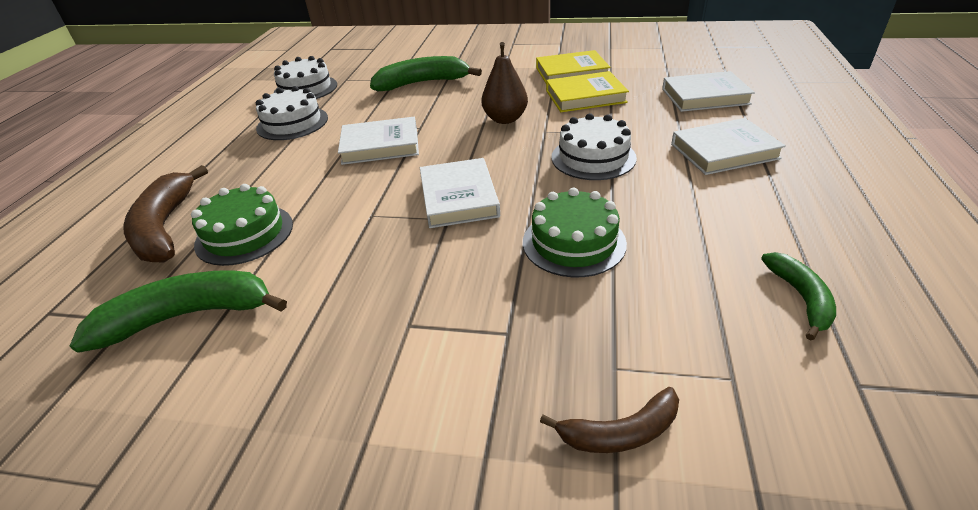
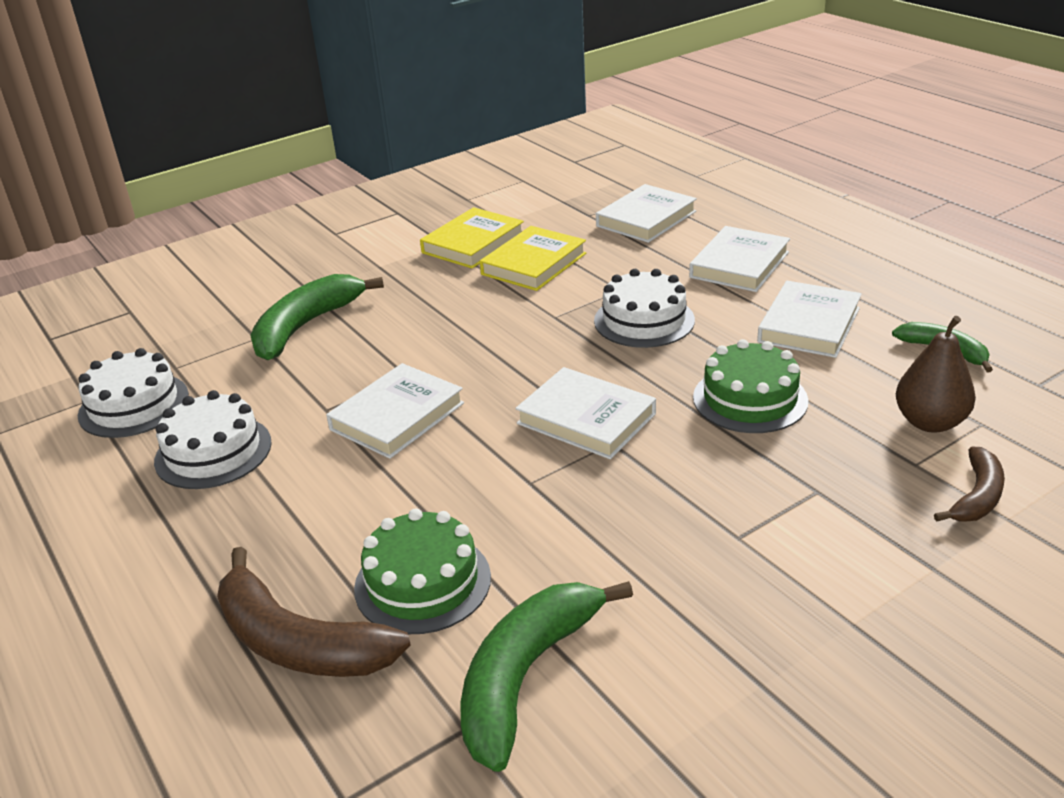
camera: 45 degrees left, 5 degrees down
(505, 119) = (490, 323): brown pear -> brown pear (930, 422)
(708, 216) = (809, 325): none -> white book

